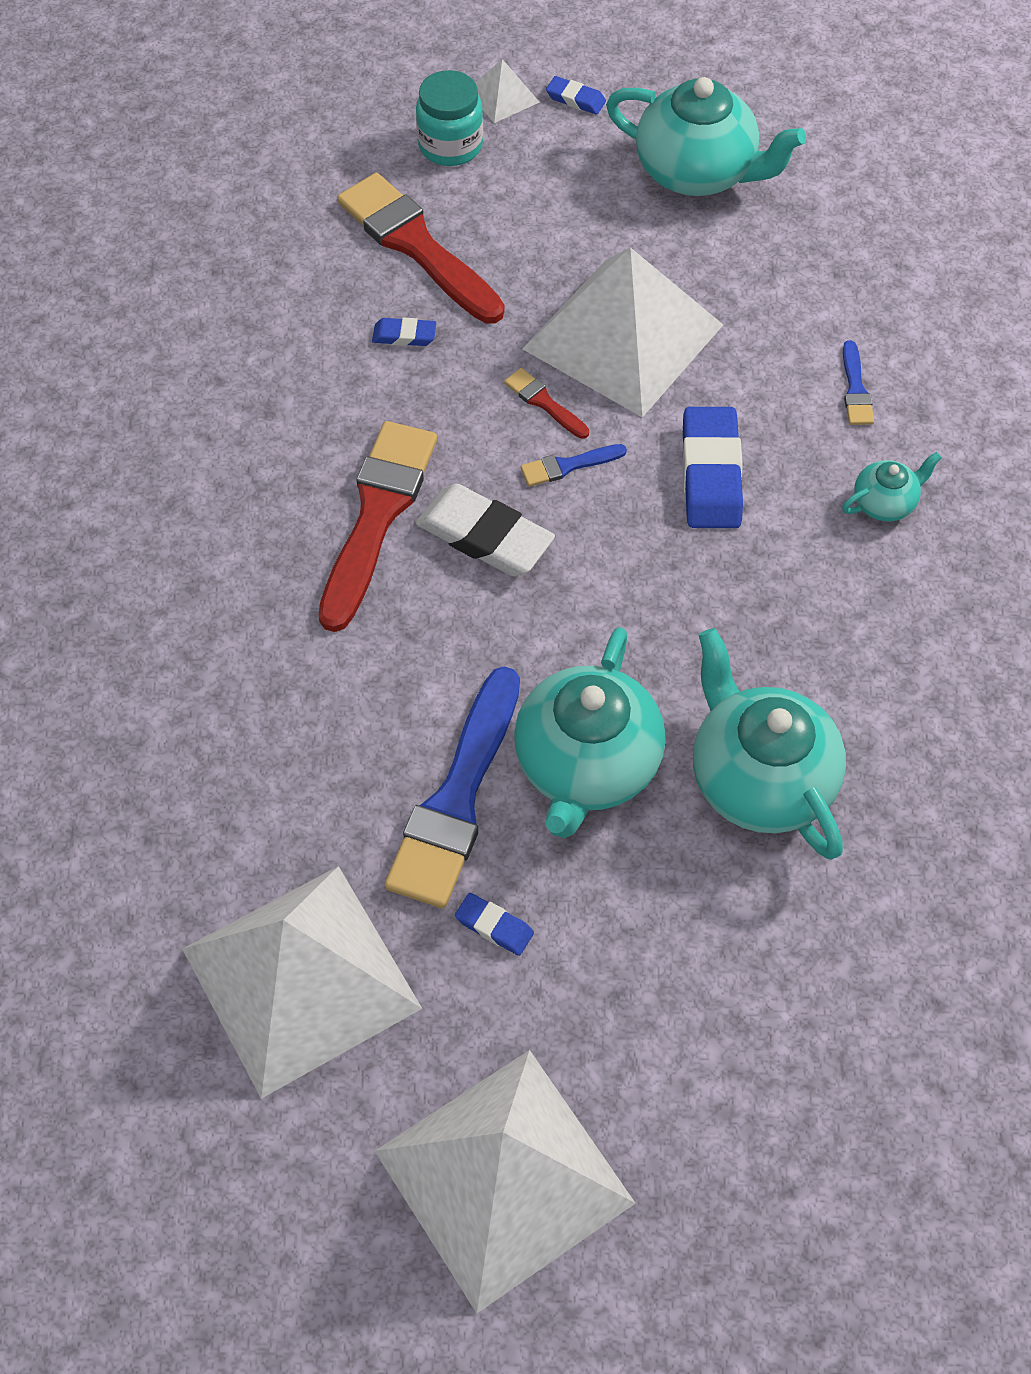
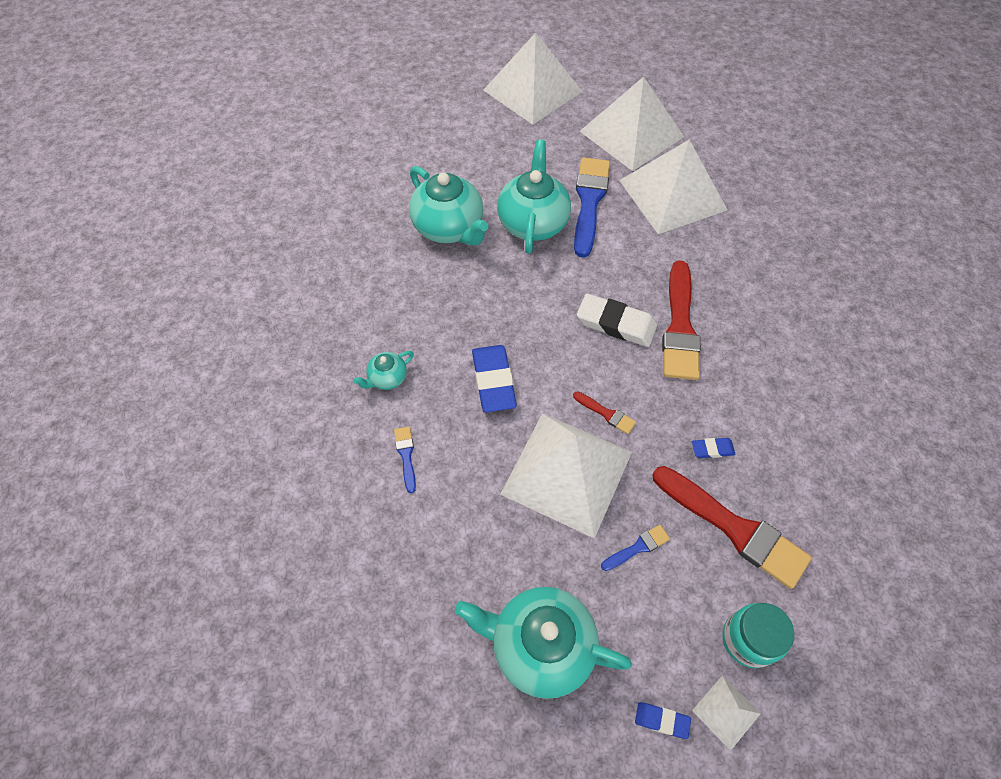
camera: 170 degrees right, 0 degrees up
(277, 788) = (672, 195): none -> white pyramid
(494, 926) = (558, 159): blue eraser -> none
(568, 466) = (580, 373): blue brush -> blue brush (637, 547)

